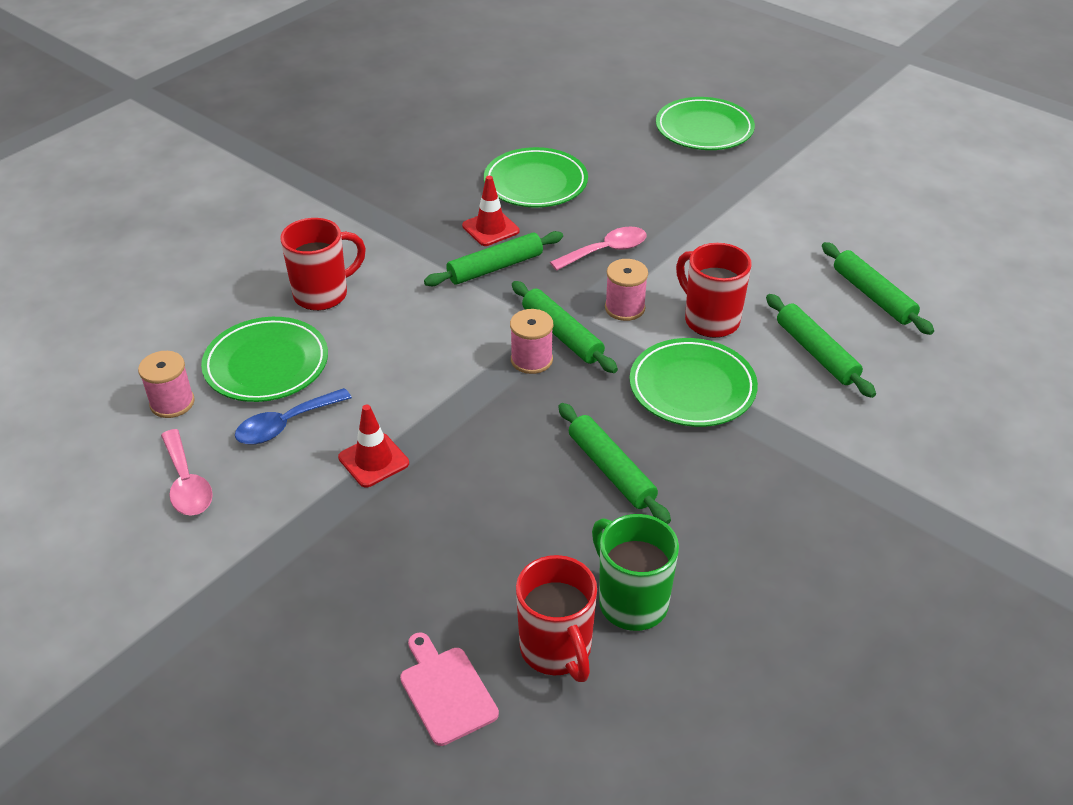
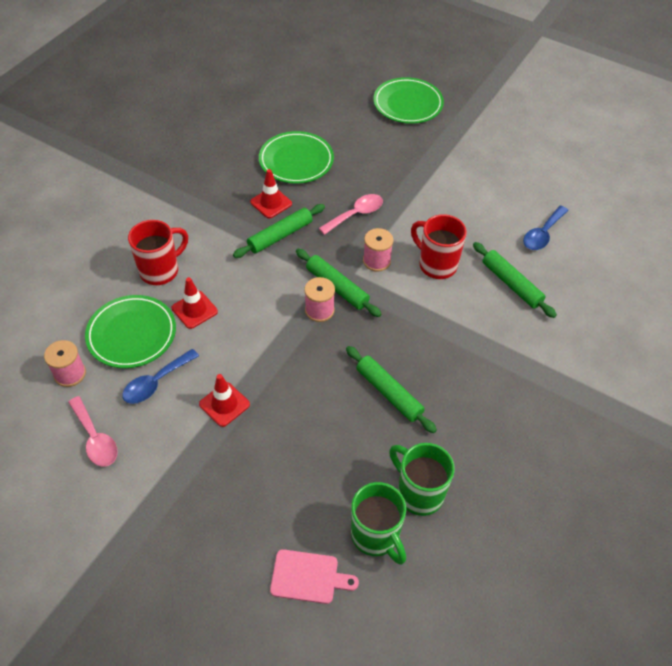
camera: 10 degrees left, 10 degrees up
(358, 344) = (194, 310): none -> red traffic cone
(446, 691) = (308, 577): pink cutting board -> pink cutting board turned 135 degrees clockwise
(556, 650) = (376, 536): red mug -> green mug
(692, 387) = (433, 321): green plate -> none
(873, 296) = (542, 234): green rolling pin -> blue spoon

